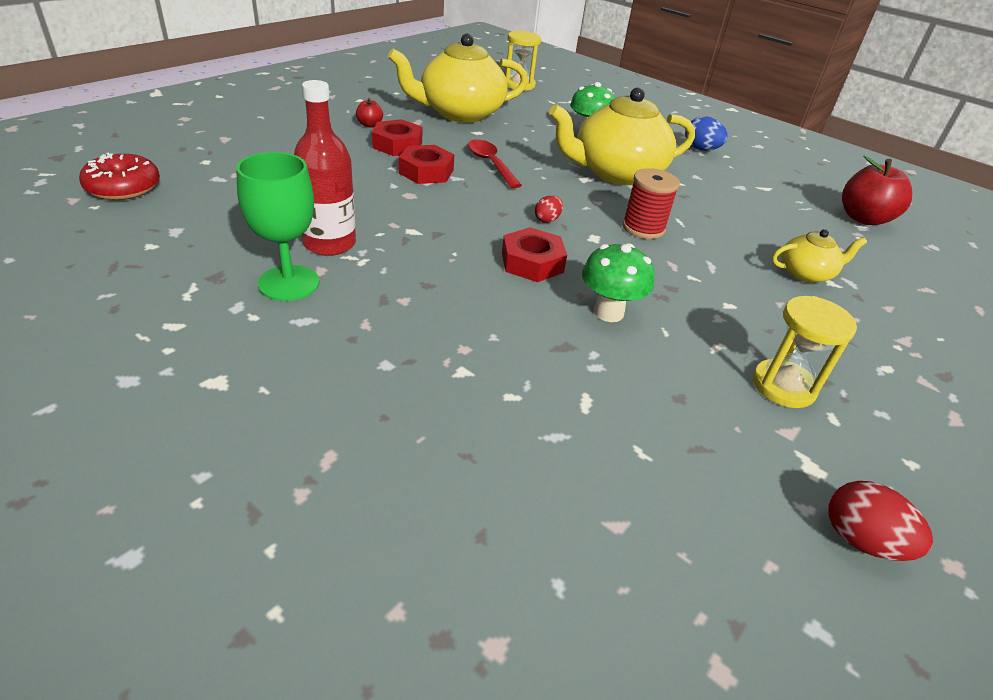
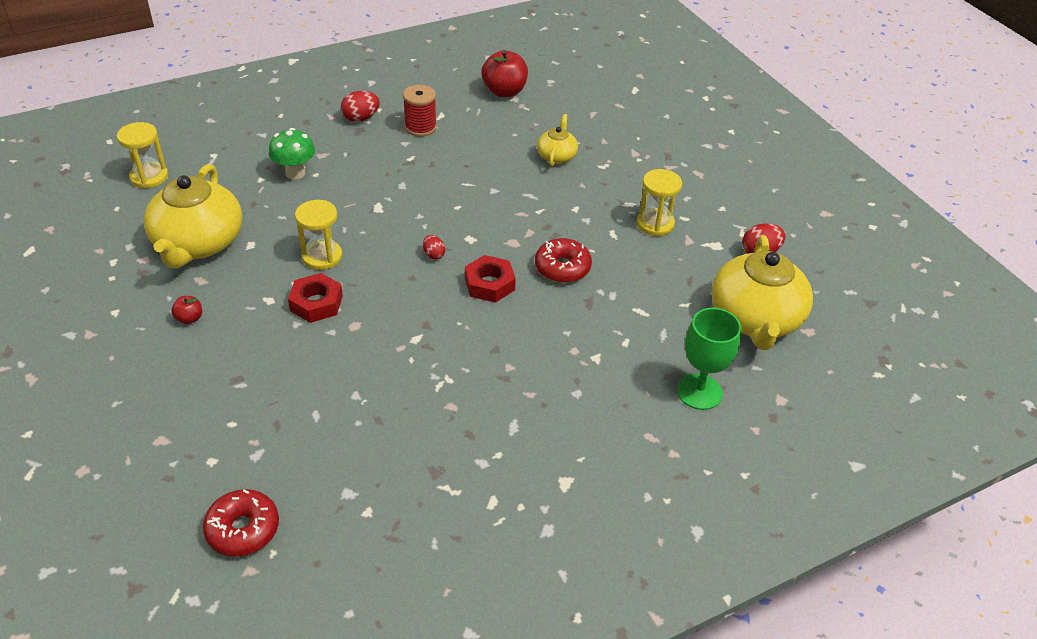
camera: 65 degrees left, 5 degrees up
(289, 283) = (462, 427): green goblet -> green goblet (699, 392)
(329, 243) = (414, 393): red bottle -> none
(397, 145) = (249, 309): red nut -> none
(490, 164) = (322, 257): red spoon -> yellow hourglass
(608, 312) = (562, 268): green mushroom -> red donut
(616, 173) = (377, 186): yellow teapot -> yellow teapot (755, 319)
(643, 228) = (469, 207): red spool -> red spool (420, 127)
(701, 149) = (361, 118): blue egg -> red egg

